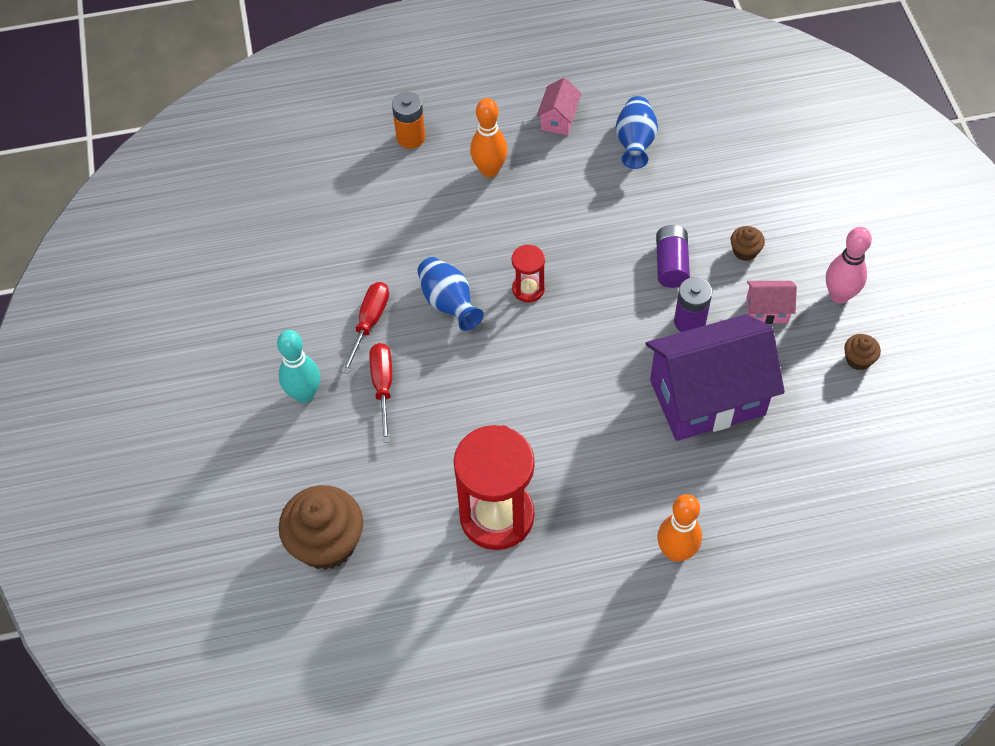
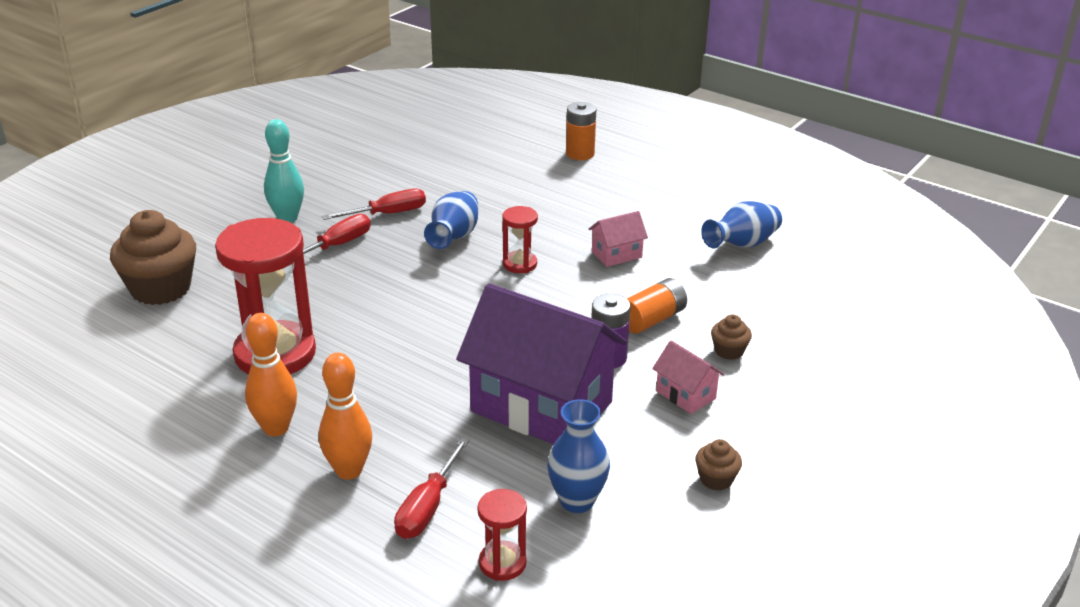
camera: 45 degrees right, 25 degrees down
(489, 170) = (604, 196): orange bowling pin -> orange bowling pin (276, 428)
(558, 119) = (703, 201): pink house -> pink house (616, 255)
(671, 264) = (652, 319): purple battery -> orange battery
(752, 530) = (428, 507): none -> red screwdriver
(815, 446) = (577, 501): none -> blue vase
(836, 525) = (502, 563): none -> red hourglass
(839, 295) = (770, 430): pink bowling pin -> none

